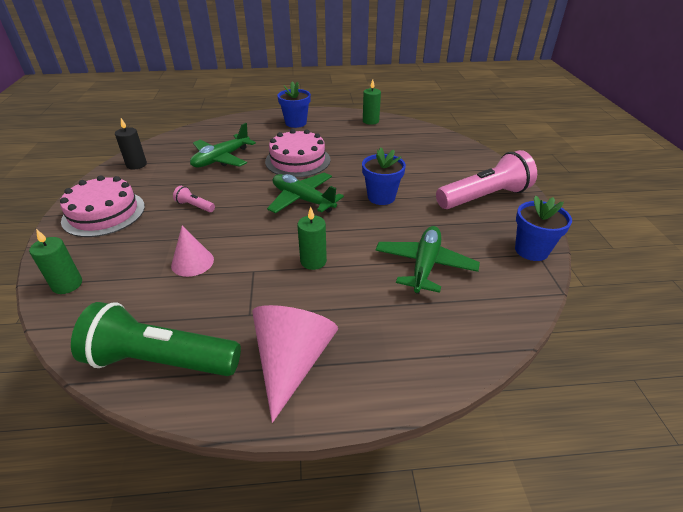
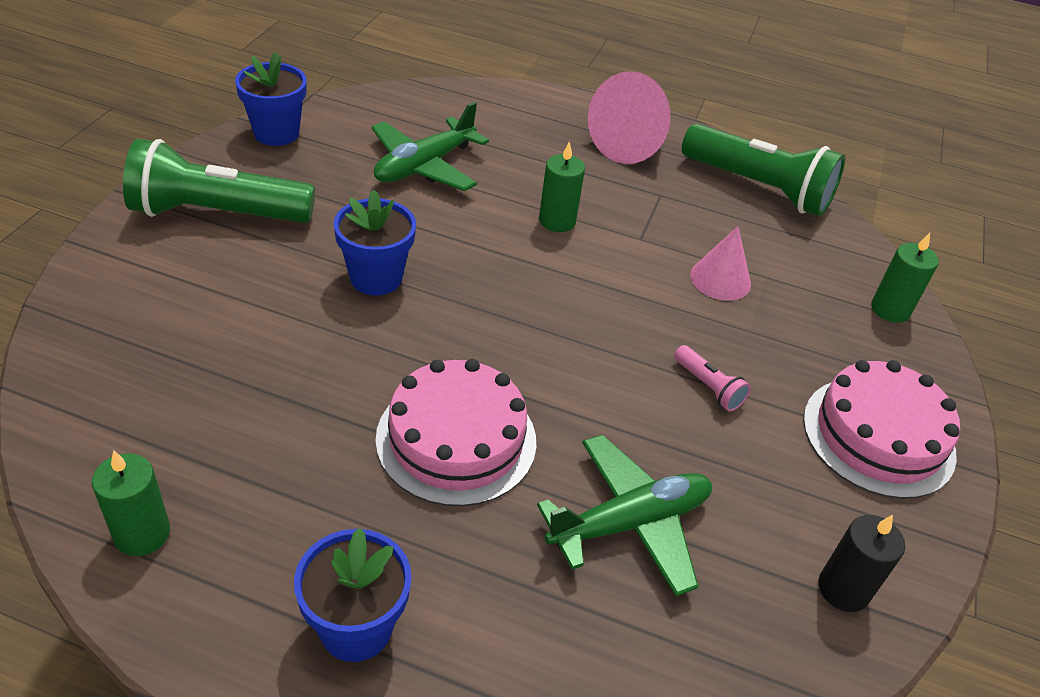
camera: 160 degrees left, 5 degrees up
(303, 200) = (511, 325): green plane -> none
(484, 197) = (217, 213): pink flashlight -> green flashlight

